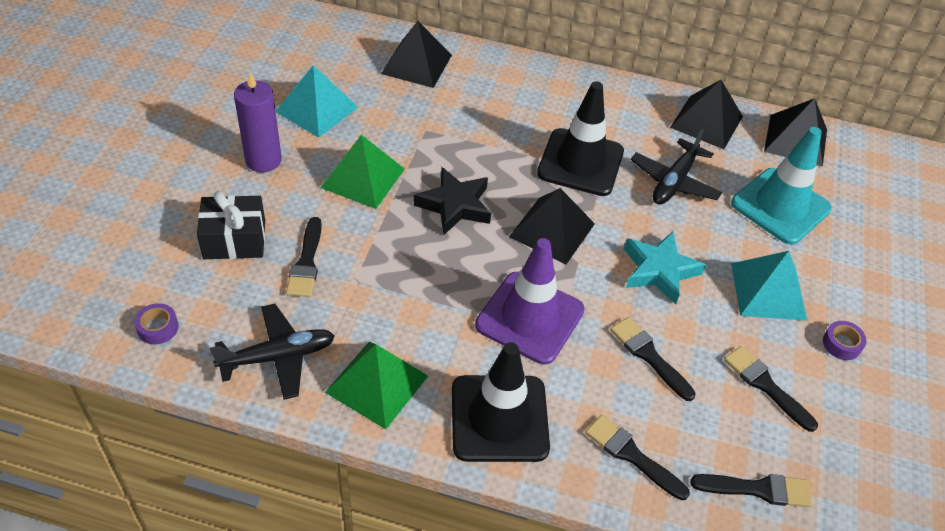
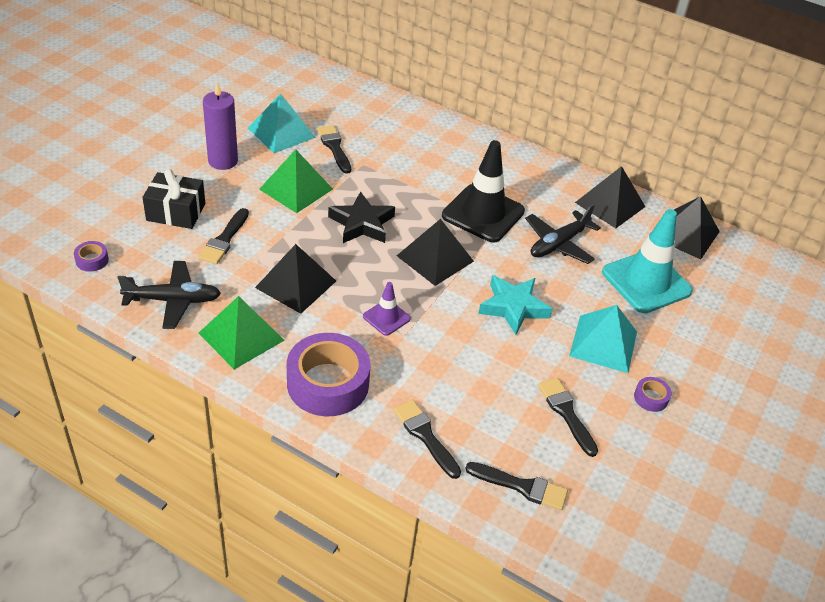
camera: 15 degrees right, 5 degrees down
(417, 64) = (378, 115): black pyramid -> black pyramid (296, 284)
(499, 418) = (328, 383): black traffic cone -> purple tape
(530, 318) = (386, 317): purple traffic cone -> purple traffic cone, size x0.49
(649, 356) = (474, 368): black brush -> black brush (334, 147)

